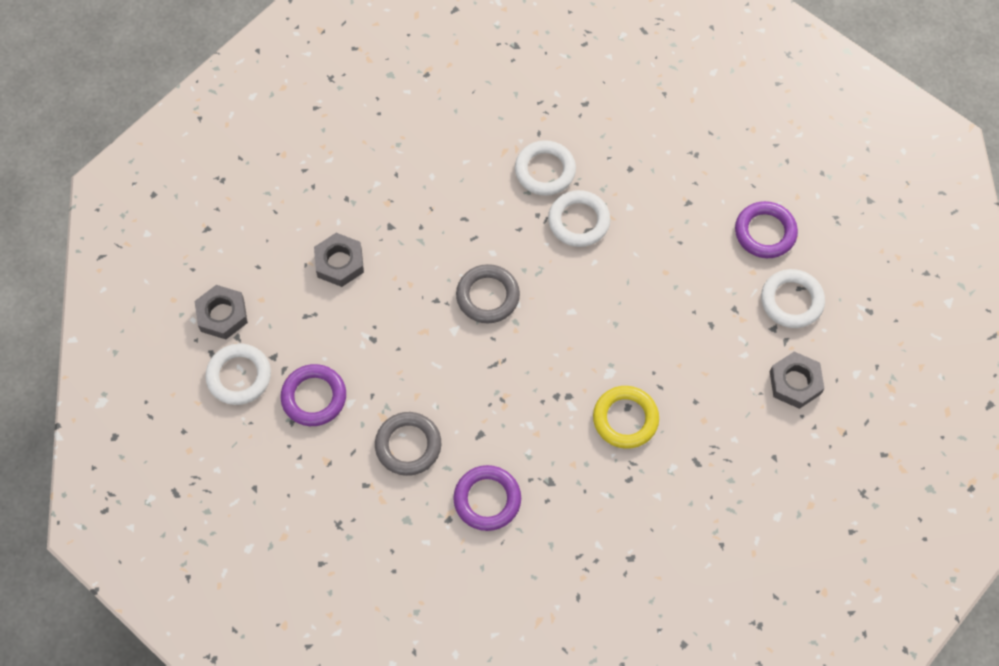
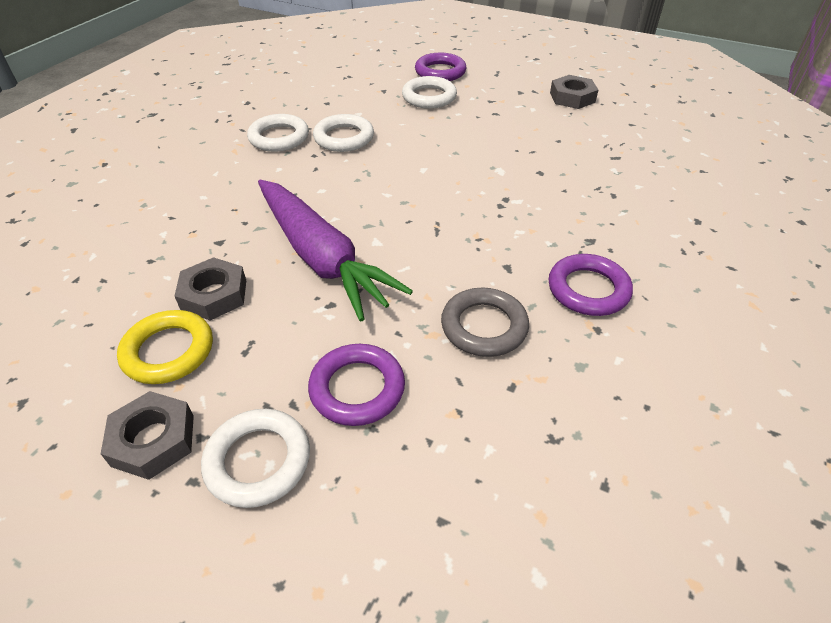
camera: 60 degrees left, 20 degrees down
(414, 304) = (321, 258): none -> purple carrot
(487, 296) = (362, 208): grey ring -> none
(625, 419) = (551, 177): yellow ring -> yellow ring (168, 351)
(791, 301) = (504, 79): white ring -> white ring (429, 97)

